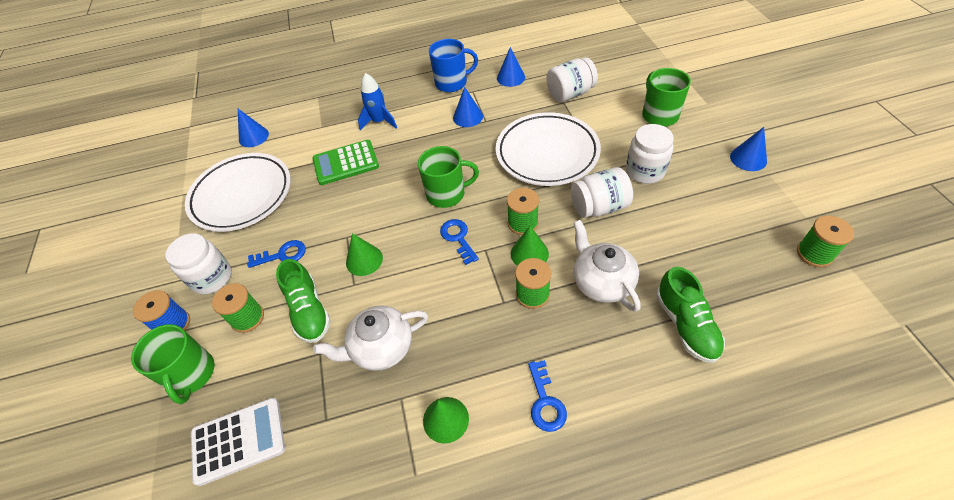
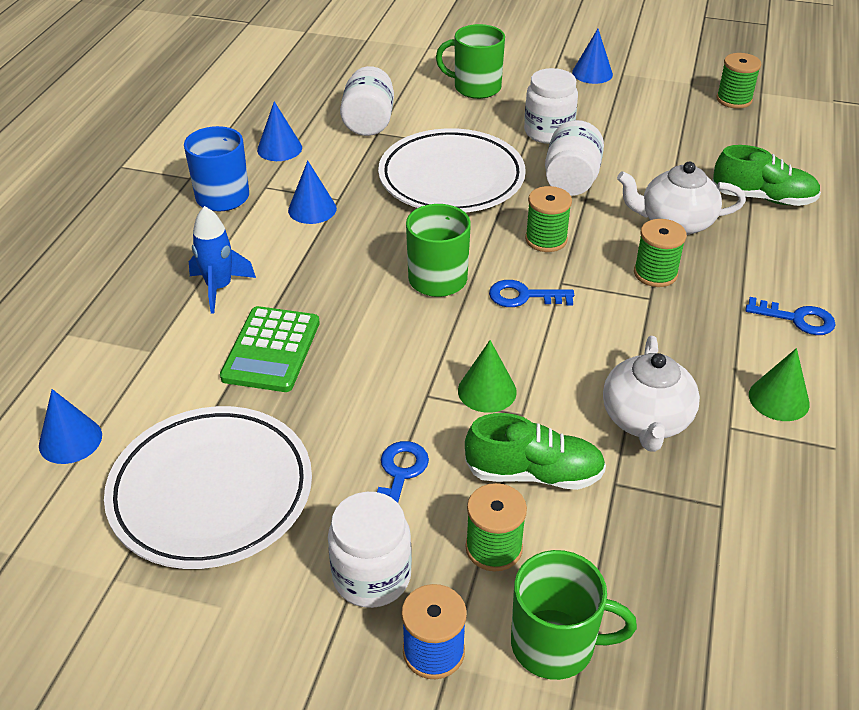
camera: 65 degrees left, 10 degrees down
(238, 440) = (705, 609): white calculator -> none
(529, 253) = (596, 253): green cone -> none

